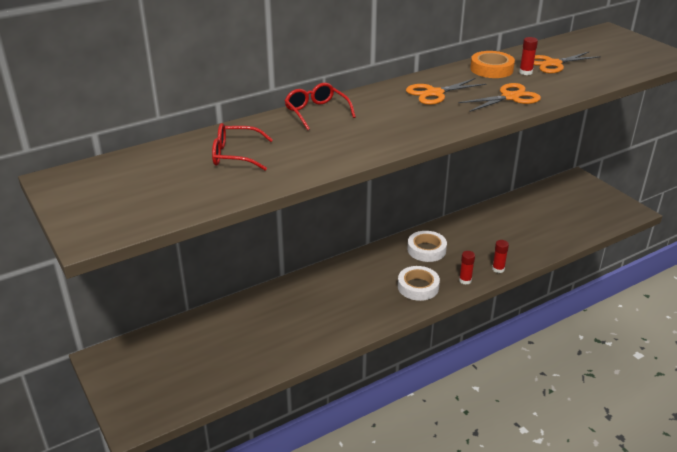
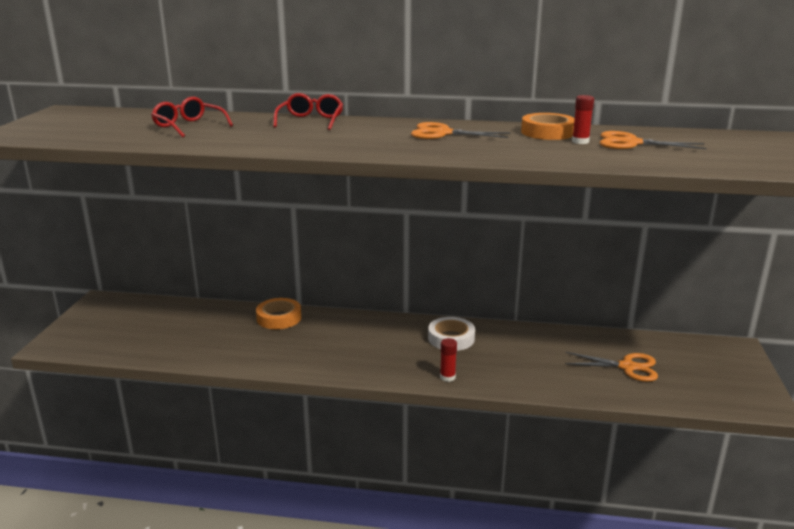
camera: 40 degrees right, 10 degrees down
(286, 294) = (279, 318): none -> orange tape
(418, 287) = (394, 361): white tape -> none
(498, 269) = (498, 384): red glue stick -> none
(510, 97) = (511, 151): orange scissors -> orange scissors (627, 367)

